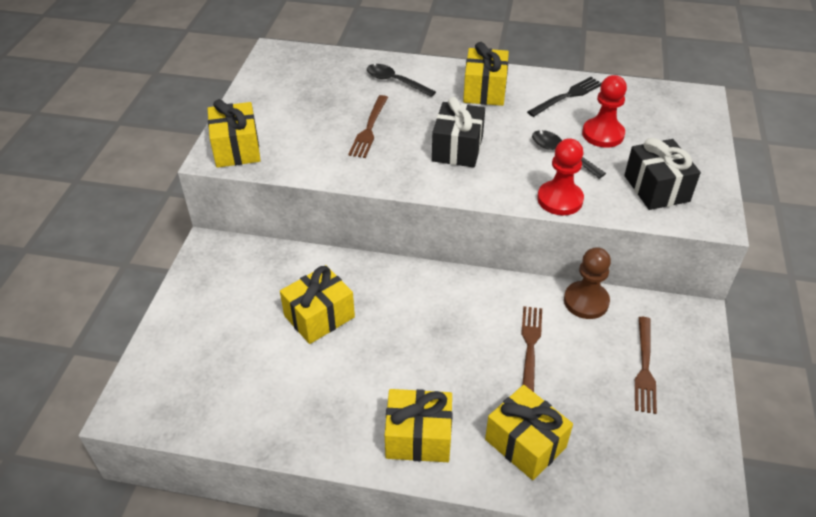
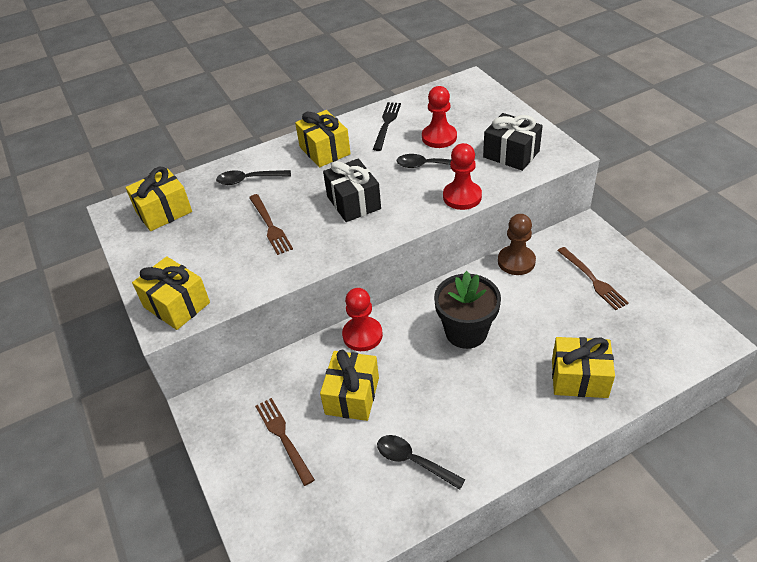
camera: 35 degrees left, 0 degrees up
(308, 401) = (413, 461): none -> black spoon
(379, 274) = (362, 335): none -> red pawn
(418, 437) = (513, 426): yellow gift -> yellow gift (164, 212)
(468, 331) = (466, 332): none -> black flower pot
(530, 347) = (515, 314): brown fork -> brown fork (283, 437)

